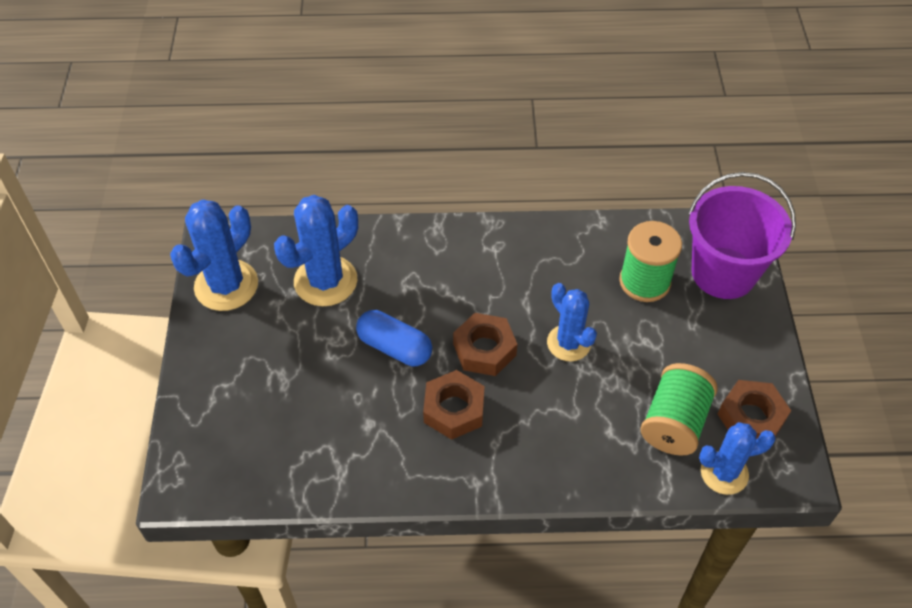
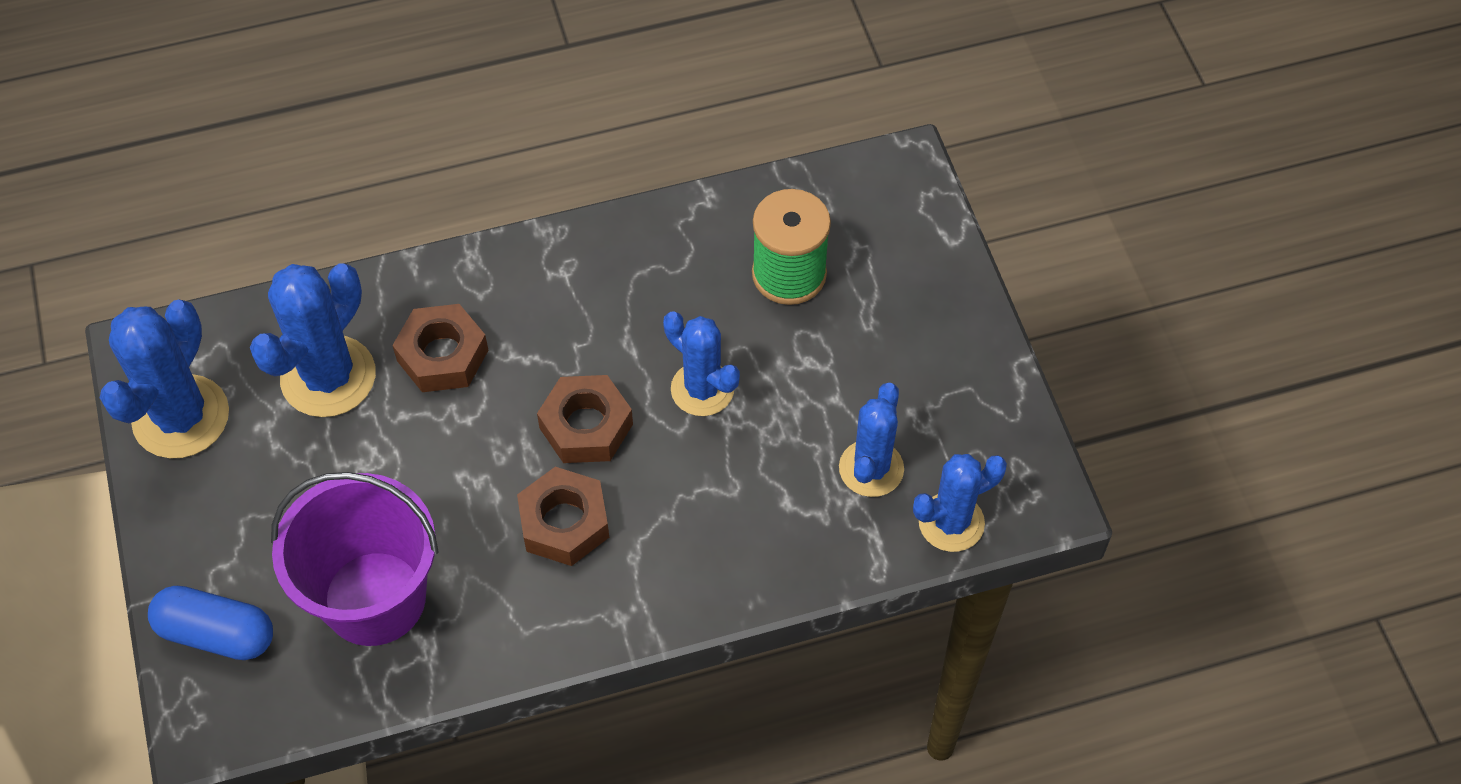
camera: 15 degrees left, 5 degrees up
(394, 347) = (457, 453): blue capsule -> blue capsule (216, 633)
(674, 422) = (871, 468): green spool -> blue cactus
(723, 273) = (895, 236): purple bucket -> purple bucket (374, 598)
(751, 417) = (972, 437): brown nut -> brown nut (442, 355)

